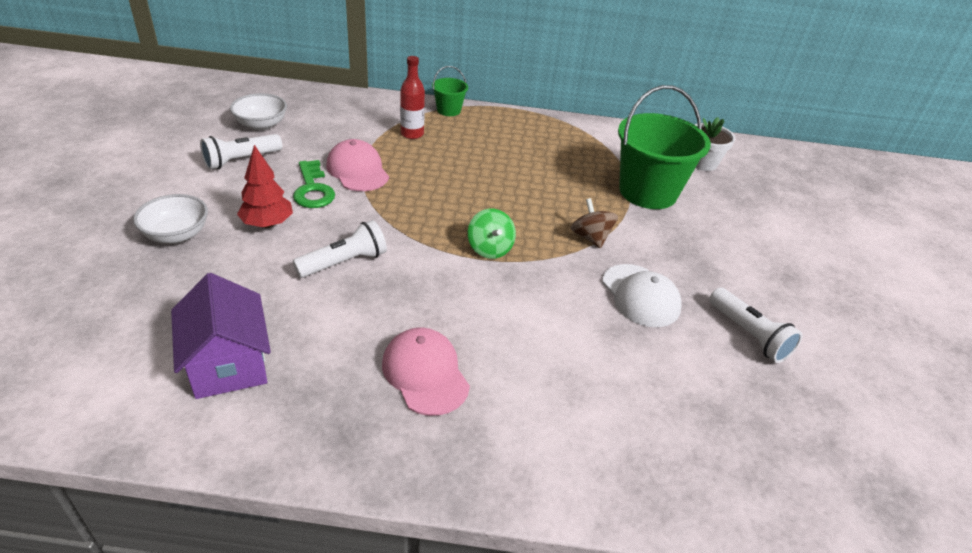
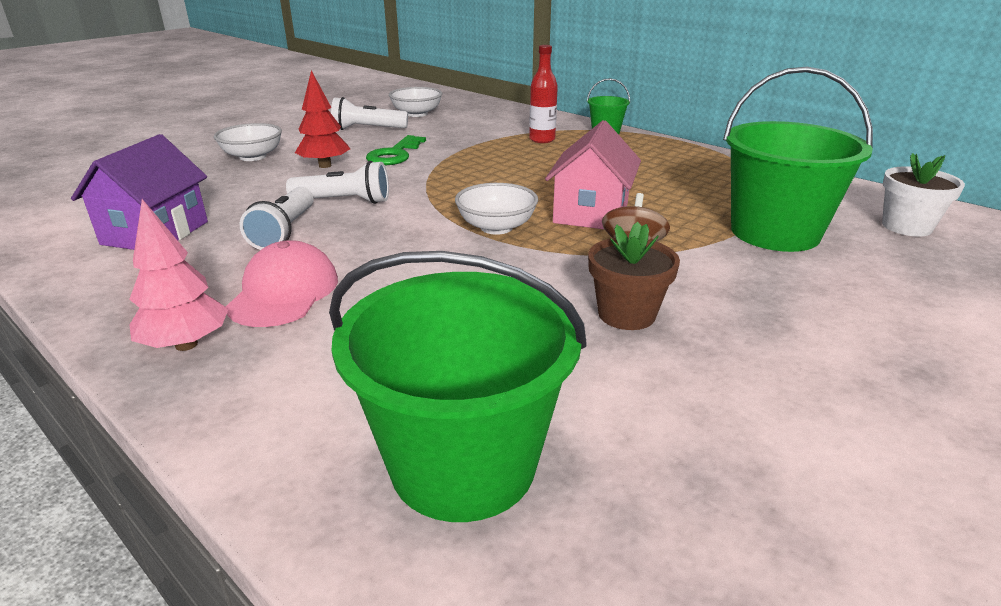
camera: 40 degrees right, 10 degrees down
(357, 170) = (452, 151): pink cap -> none
(423, 450) = (186, 344): none -> pink tree
(490, 248) = (496, 227): green spinning top -> white bowl
(533, 211) = (591, 213): none -> pink house
(640, 295) = (626, 314): white cap -> brown flower pot
(673, 438) = (463, 464): none -> green bucket
(749, 335) = (751, 408): white flashlight -> white flashlight (285, 232)

